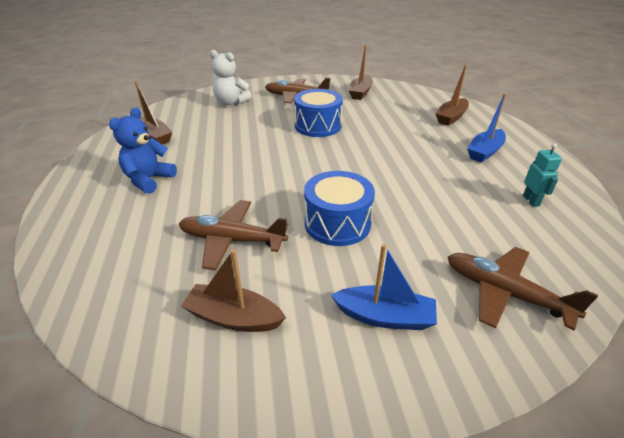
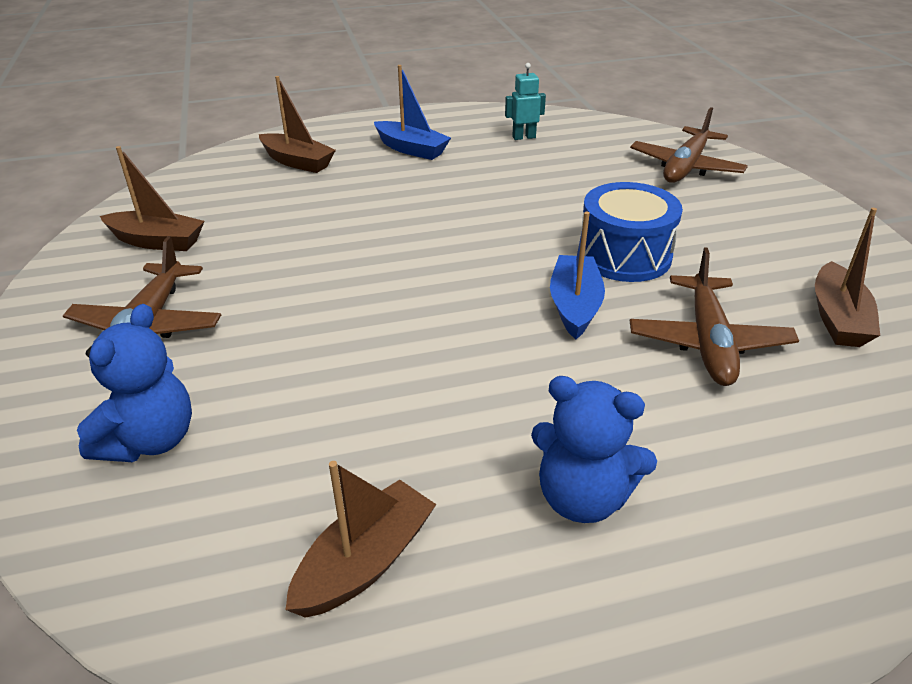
camera: 95 degrees left, 0 degrees up
(231, 102) = (150, 440): white teddy bear -> blue teddy bear
(318, 126) = (318, 287): blue drum -> none
(385, 316) = (761, 225): blue boat -> blue boat (575, 305)

